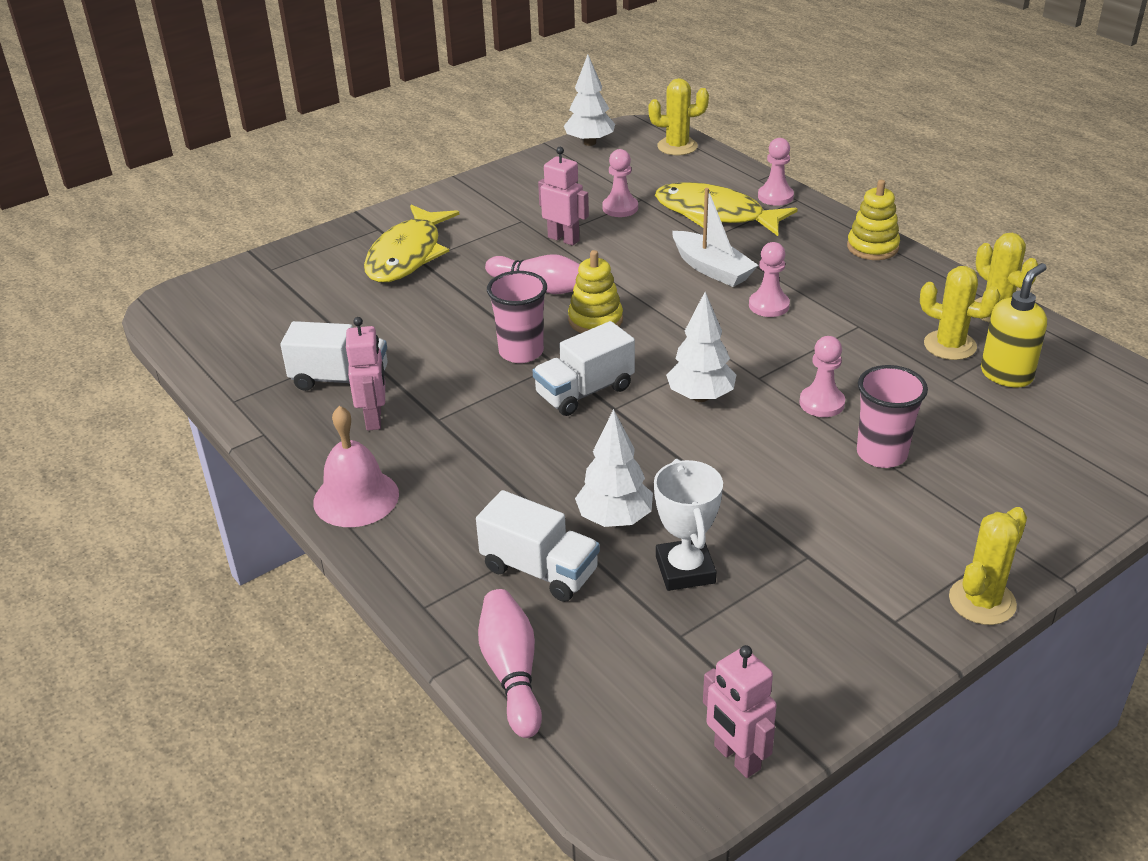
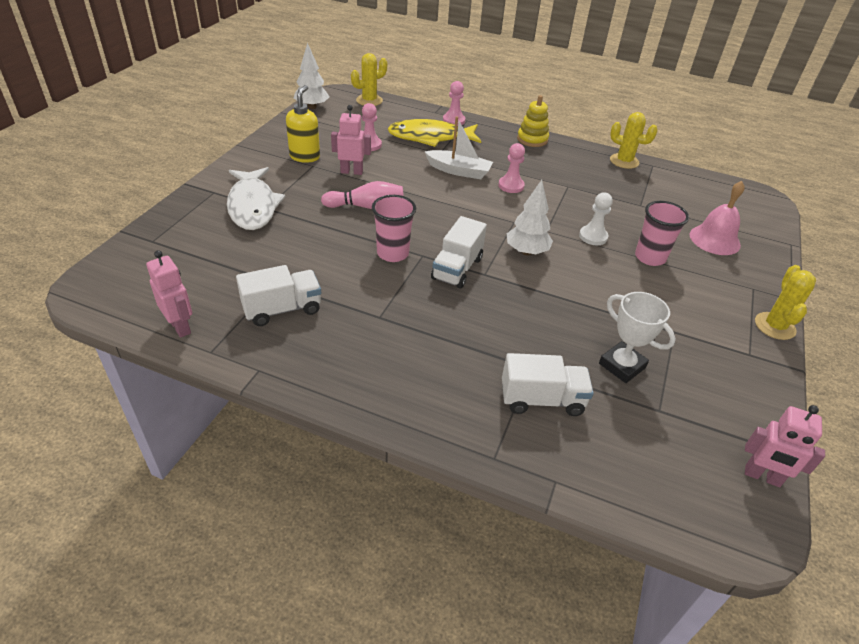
camera: 35 degrees left, 5 degrees up
(356, 498) = (374, 395): pink bell -> pink bell (714, 239)
(374, 418) = (334, 330): pink robot -> pink robot (180, 327)
(407, 255) = (252, 206): yellow fish -> white fish
(512, 672) = (592, 480): pink bowling pin -> none
(595, 320) = (420, 220): yellow stacking toy -> none
(614, 519) = (552, 347): white tree -> none
(821, 403) = (593, 236): pink pawn -> white pawn
(950, 345) = (622, 186): yellow cactus -> none
(1006, 374) = (662, 195): yellow soap dispenser -> yellow soap dispenser (305, 157)

